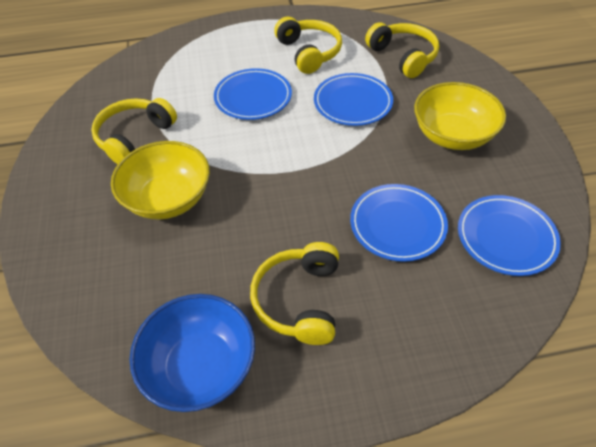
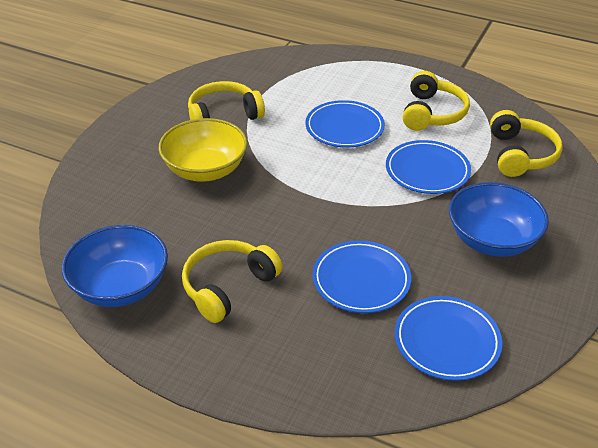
camera: 35 degrees right, 10 degrees down
(452, 135) = (492, 240): yellow bowl -> blue bowl

